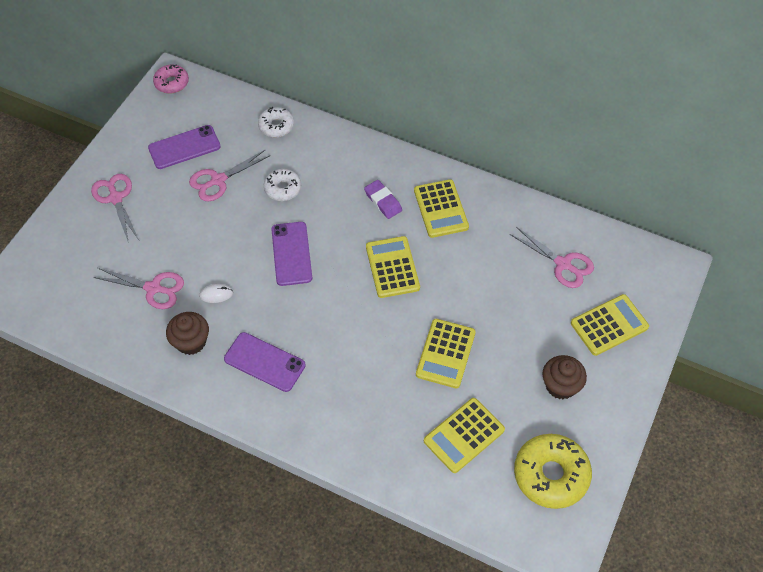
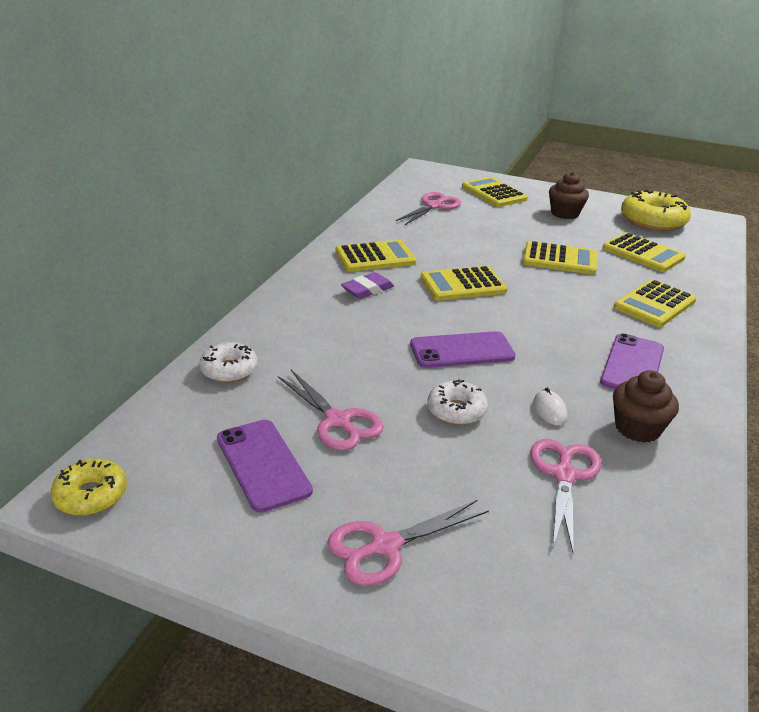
camera: 95 degrees left, 25 degrees down
(172, 83) = (91, 495): pink donut -> yellow donut
(283, 188) = (351, 360): white donut -> white donut (456, 411)
(358, 411) = (654, 304): none -> yellow calculator

